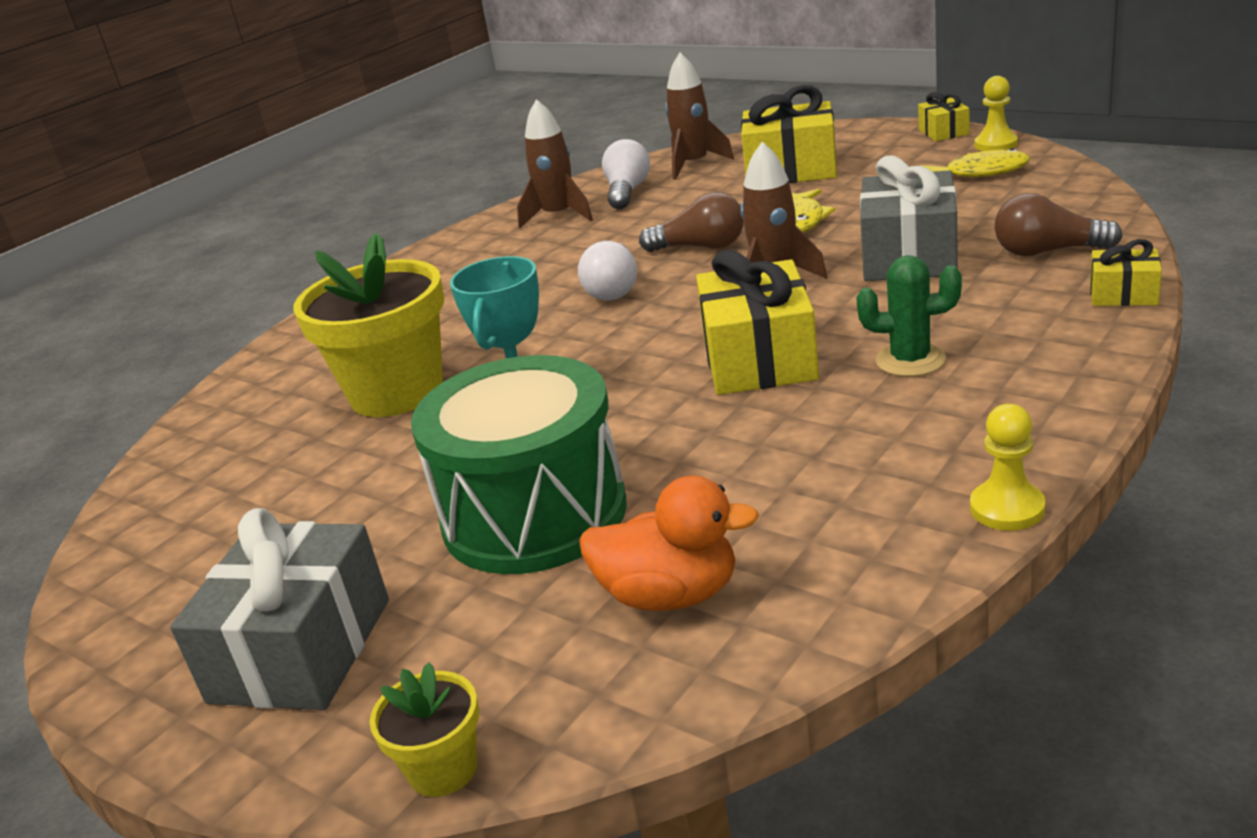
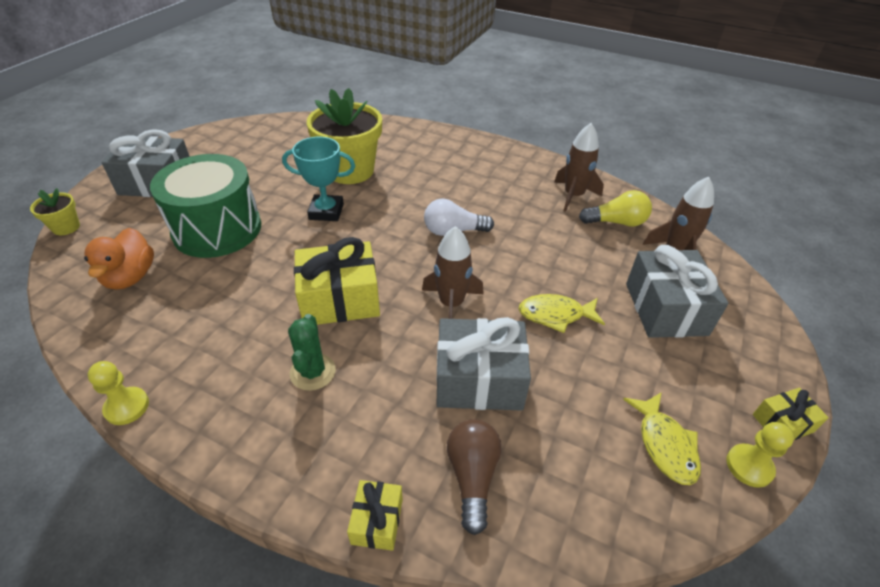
camera: 75 degrees right, 15 degrees up
(627, 192) = (616, 222): white light bulb -> yellow light bulb
(700, 247) = (512, 265): brown light bulb -> none
(791, 170) = (665, 309): yellow gift -> grey gift

